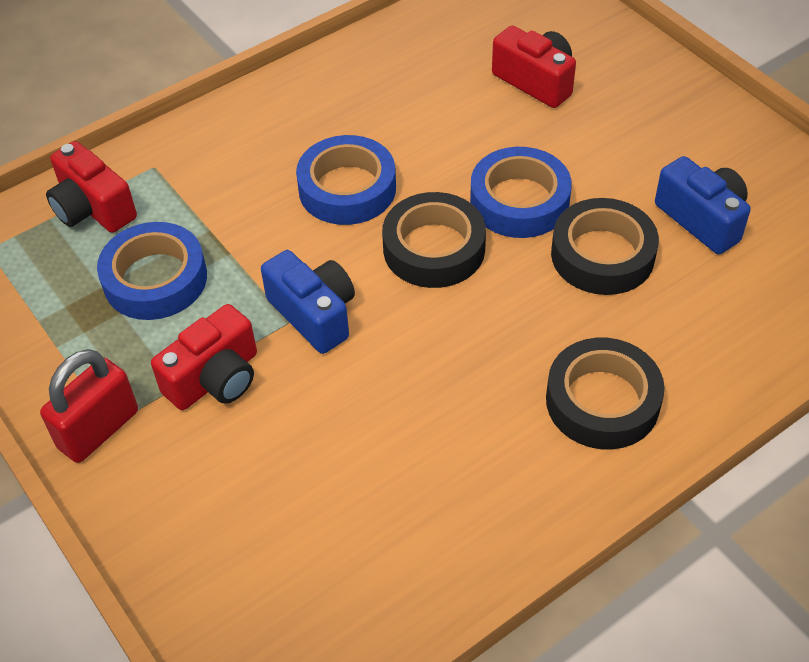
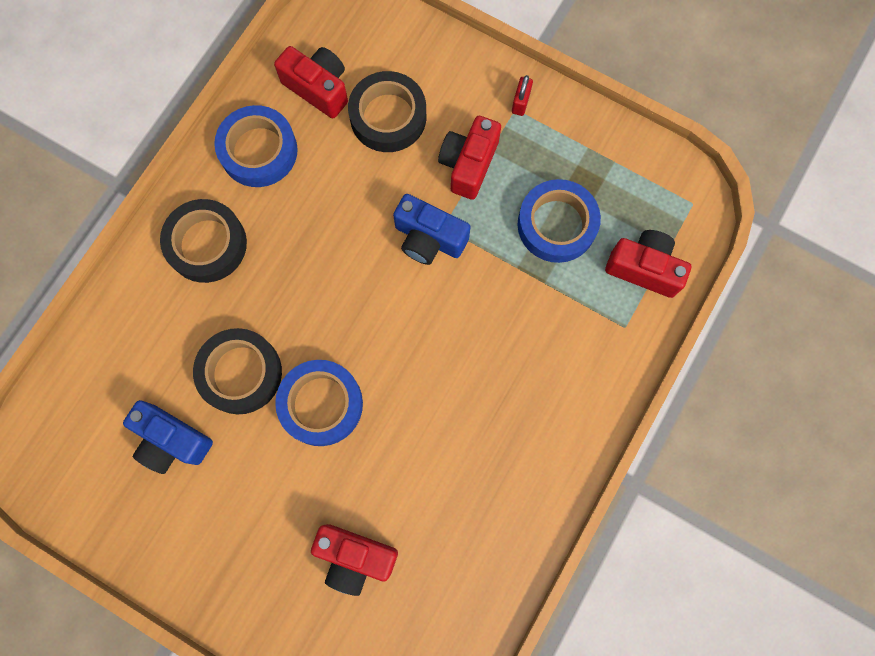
camera: 155 degrees right, 25 degrees up
(98, 429) = (520, 102): red padlock -> red padlock, size x0.52
(347, 188) = (461, 364): blue tape -> blue tape (258, 151)
(364, 553) = (318, 88): none -> red camera
(434, 248) = (369, 330): black tape -> black tape (388, 116)

